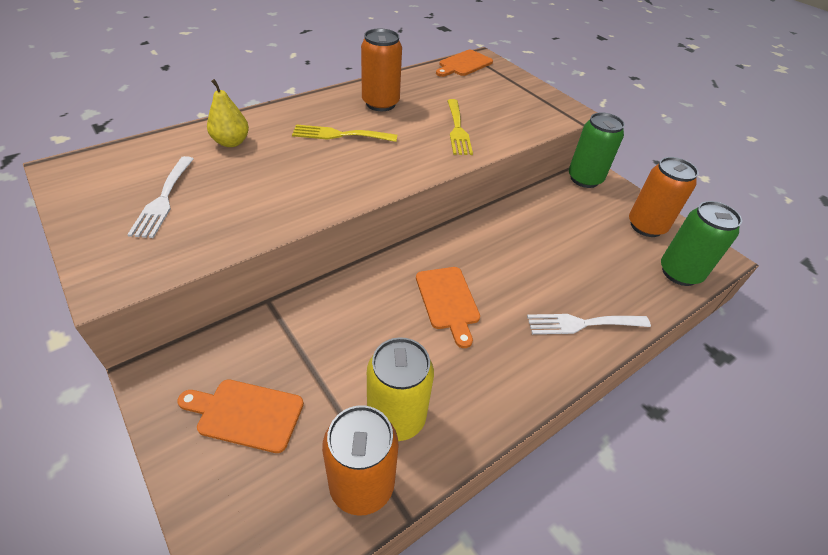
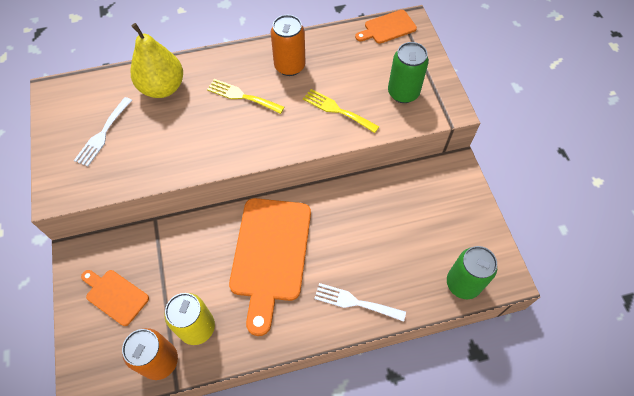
camera: 25 degrees right, 15 degrees up
(231, 142) = (163, 87): yellow pear -> yellow pear, size x1.72
(448, 301) = (270, 254): orange cutting board -> orange cutting board, size x1.96
(457, 129) = (337, 110): yellow fork -> yellow fork turned 105 degrees clockwise
(584, 179) = (445, 169): green can -> green can (403, 93)
(646, 226) = (467, 232): orange can -> none

